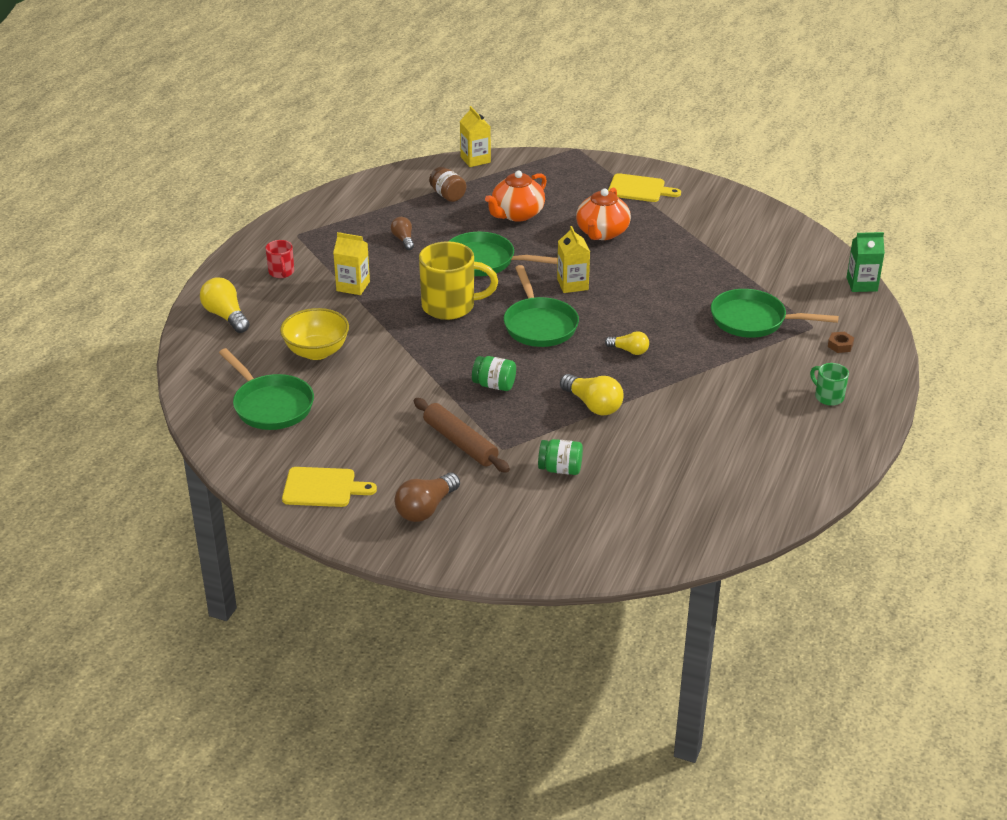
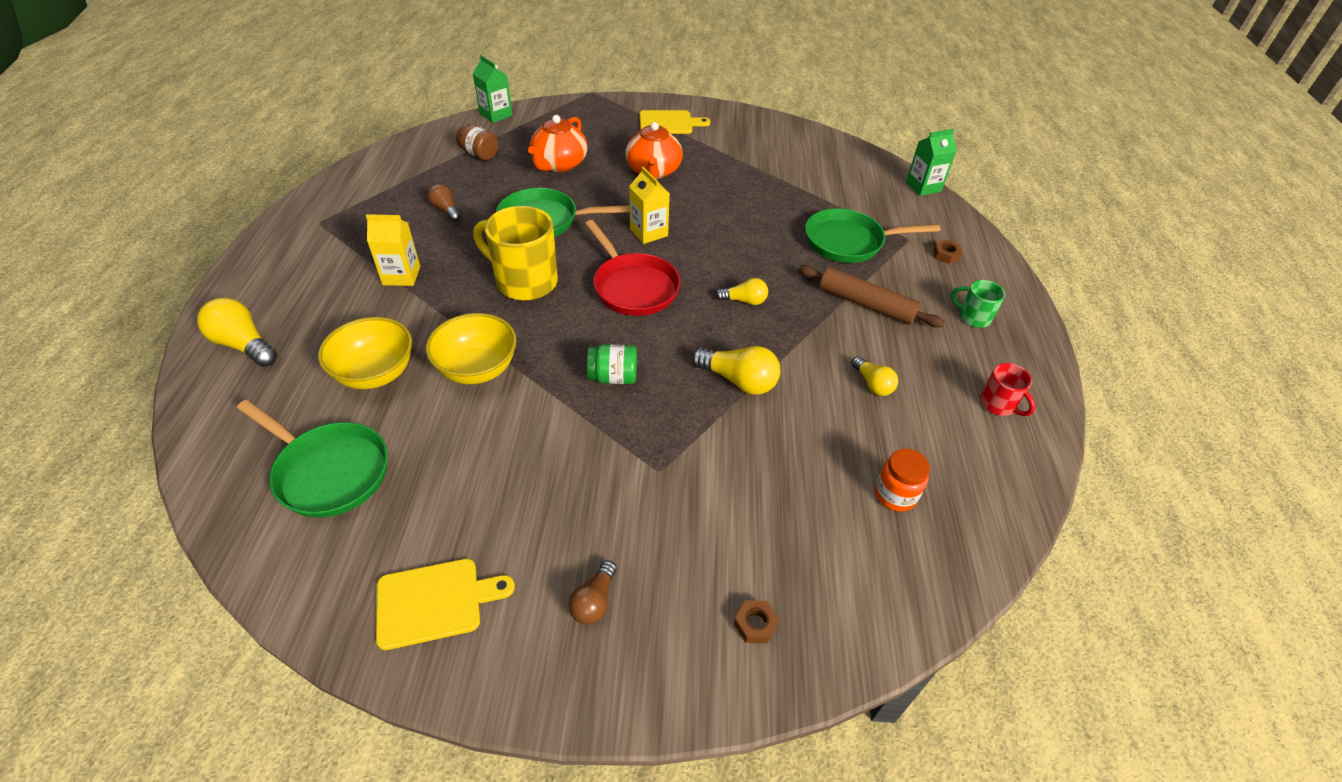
camera: 20 degrees left, 10 degrees up
(281, 272) = (308, 272): red mug -> red mug (998, 404)
(392, 362) = (477, 369): none -> yellow bowl
(426, 509) = (594, 601): brown light bulb -> brown light bulb, size x0.62
(450, 306) = (524, 281): yellow mug -> yellow mug turned 135 degrees counterclockwise
(460, 443) = (602, 474): brown rolling pin -> brown rolling pin (866, 304)
(475, 159) = (496, 114): yellow carton -> green carton
(528, 542) = (755, 624): none -> brown nut
(539, 325) = (633, 287): green pan -> red pan
(560, 469) = (742, 486): green jar -> none
(674, 497) = (895, 495): none -> orange jar
(703, 427) = (872, 384): none -> yellow light bulb

